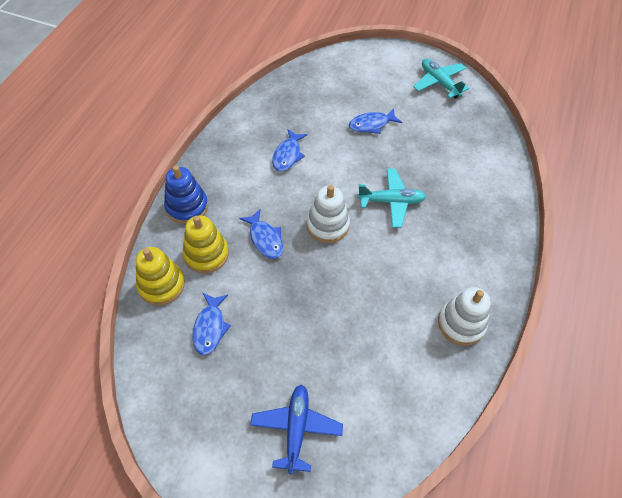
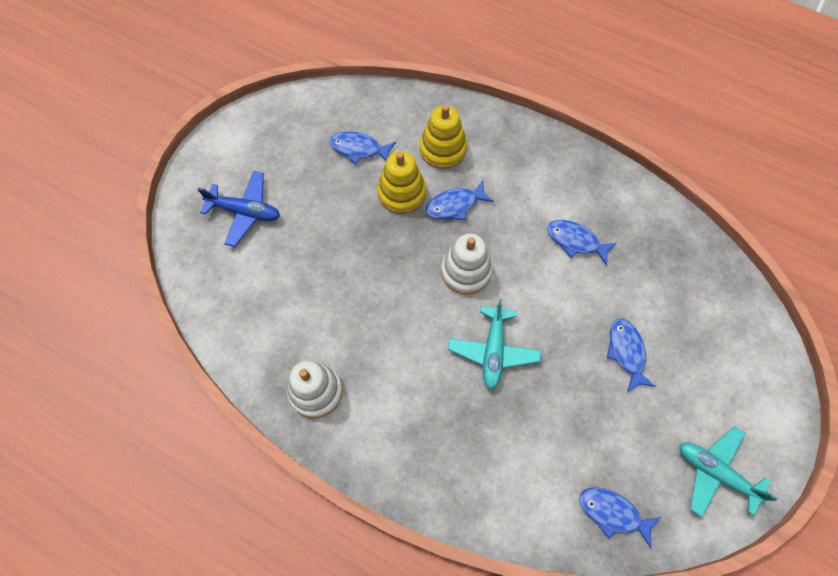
camera: 100 degrees right, 10 degrees up
(161, 285) = (412, 110): yellow stacking toy -> yellow stacking toy (402, 193)
(187, 206) = (506, 133): blue stacking toy -> none
(439, 83) = (715, 472): turquoise plane -> turquoise plane turned 120 degrees counterclockwise
(483, 130) = (612, 513): none -> blue fish

